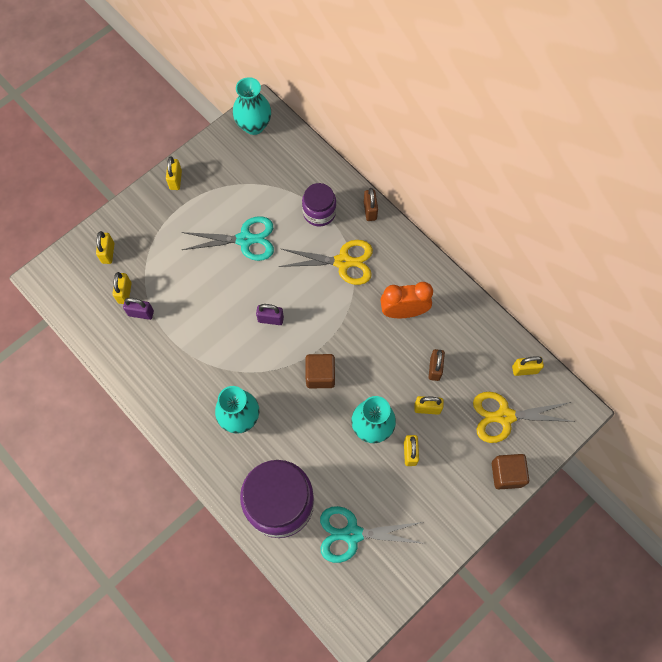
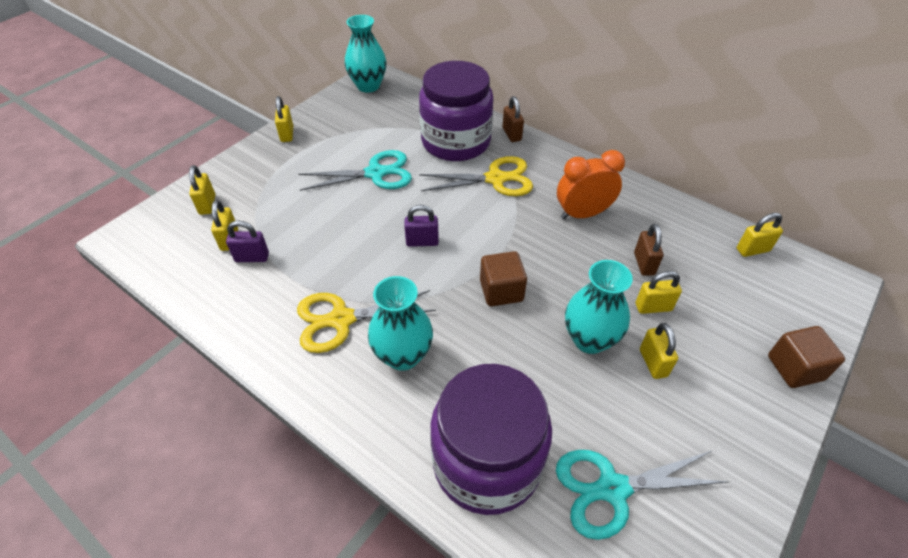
camera: 10 degrees left, 20 degrees down
(319, 212) = (456, 142): purple jar -> purple jar, size x1.83
(504, 416) = (755, 301): yellow scissors -> yellow scissors (341, 320)

